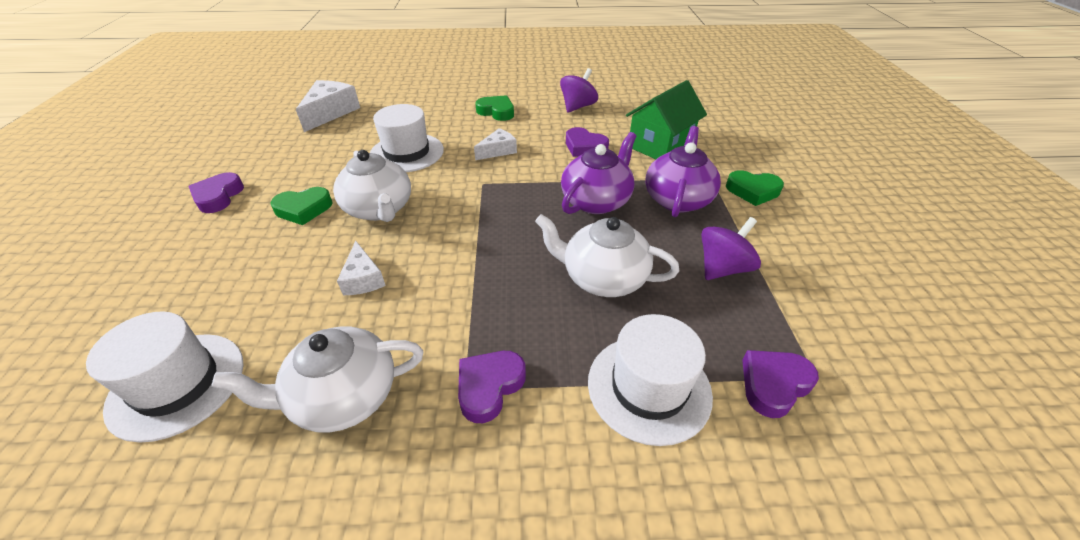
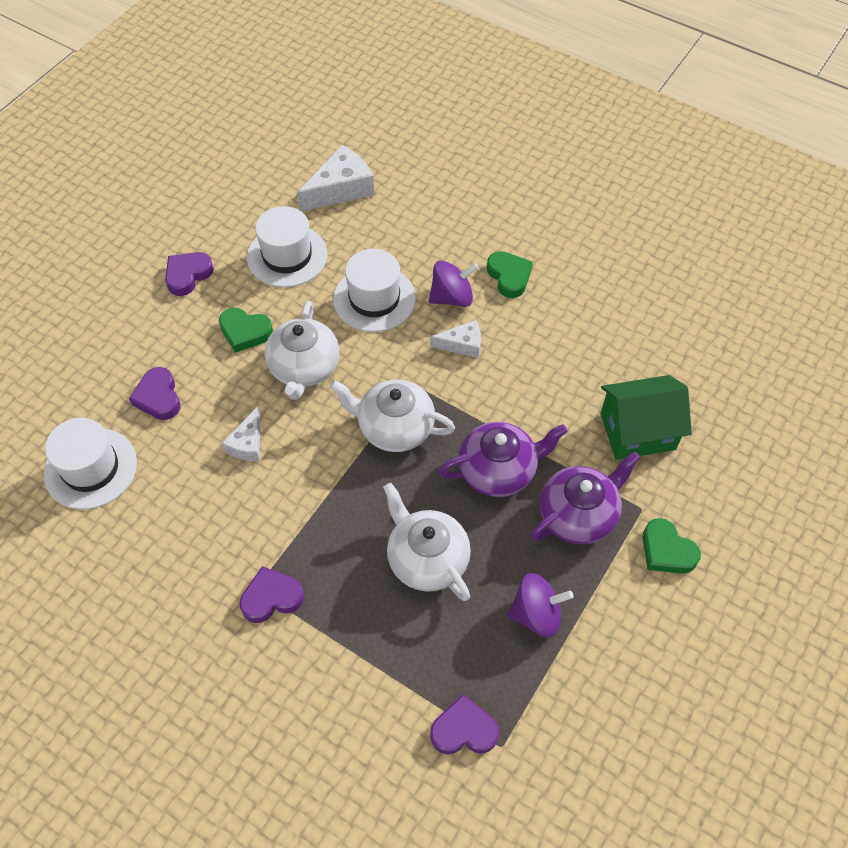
camera: 35 degrees right, 15 degrees up
(343, 397) = (179, 544): white teapot -> white teapot (394, 427)
(577, 107) = (606, 315): purple spinning top -> purple spinning top (452, 297)
(584, 147) = (554, 387): purple heart -> purple heart (158, 397)
(649, 387) = (374, 671): white hat -> white hat (287, 256)

